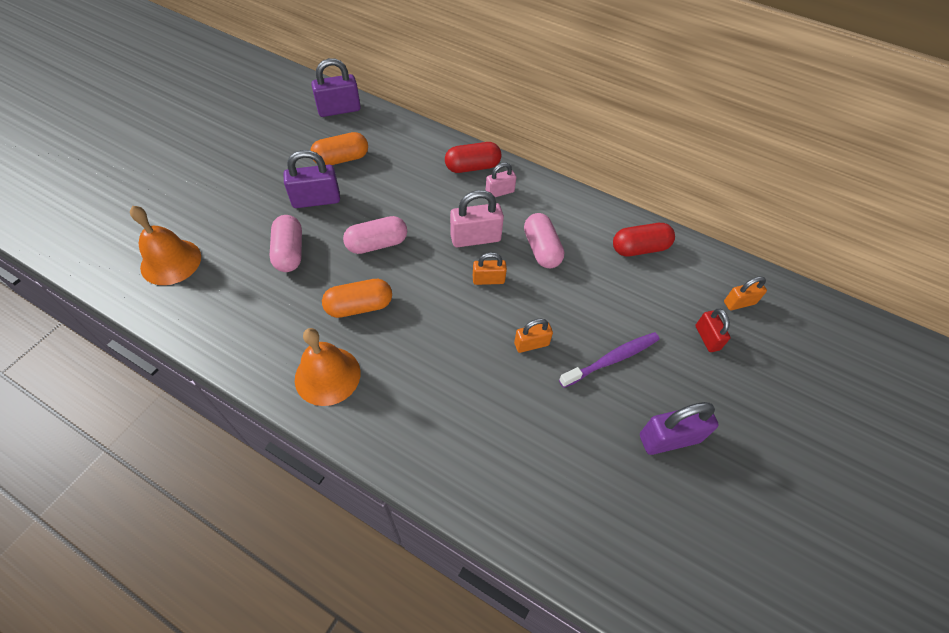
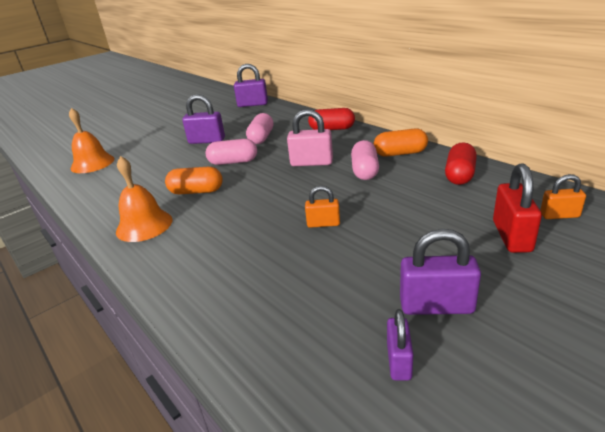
camera: 25 degrees right, 25 degrees down
(289, 252) = (169, 163): pink capsule -> pink capsule (261, 138)
(341, 159) = (238, 124): orange capsule -> orange capsule (400, 153)
(488, 280) = (308, 184): orange padlock -> none
(499, 192) = (346, 141): pink padlock -> none
(612, 359) = (397, 241): purple toothbrush -> none
(639, 248) = (459, 175): red capsule -> red capsule turned 75 degrees counterclockwise
(659, 506) = (399, 361): none -> purple padlock
(707, 338) = (511, 236): red padlock -> red padlock, size x1.62

